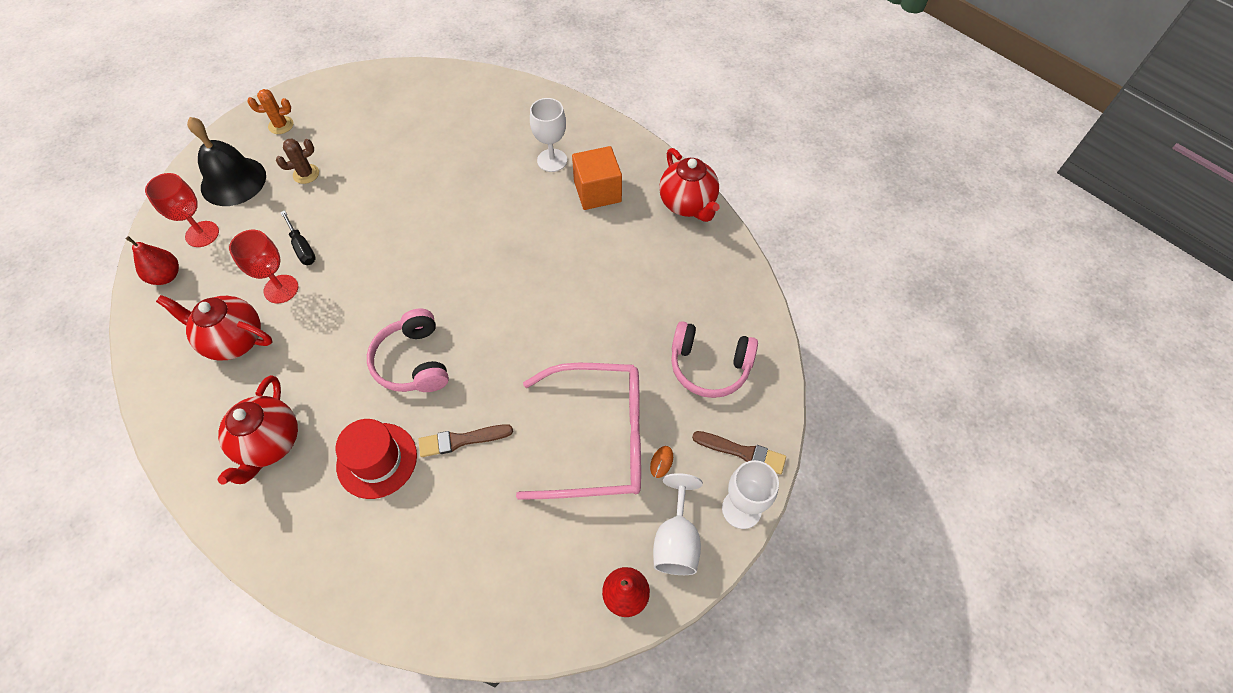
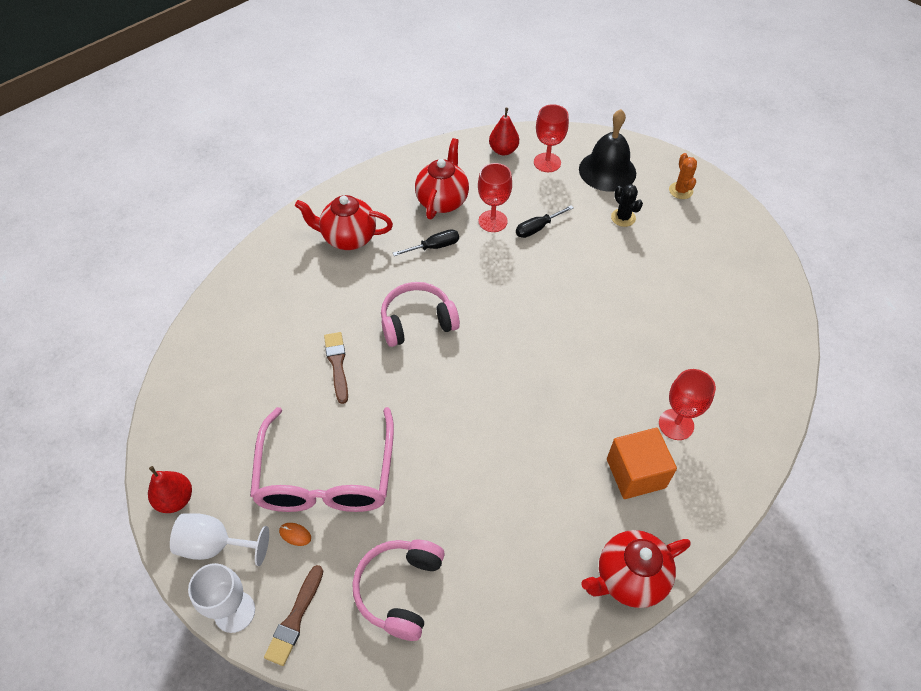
camera: 90 degrees right, 5 degrees down
(306, 174) = (623, 218): brown cactus -> black cactus
(307, 347) = (434, 247): none -> black screwdriver
(377, 460) = (326, 307): red hat -> none
(552, 160) = (676, 424): white goblet -> red goblet

